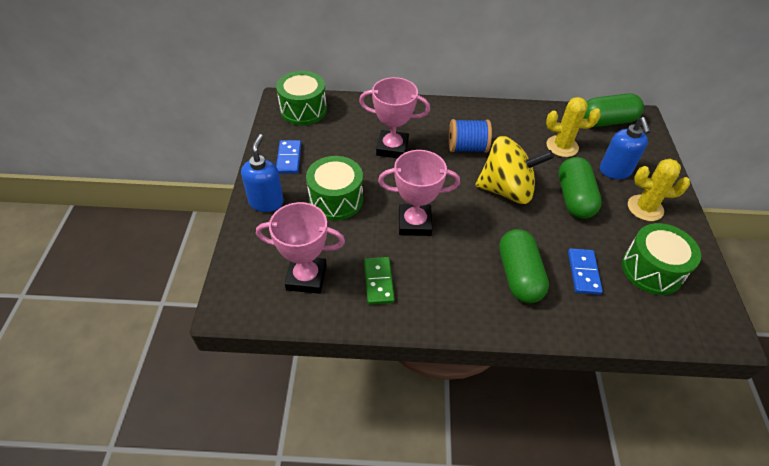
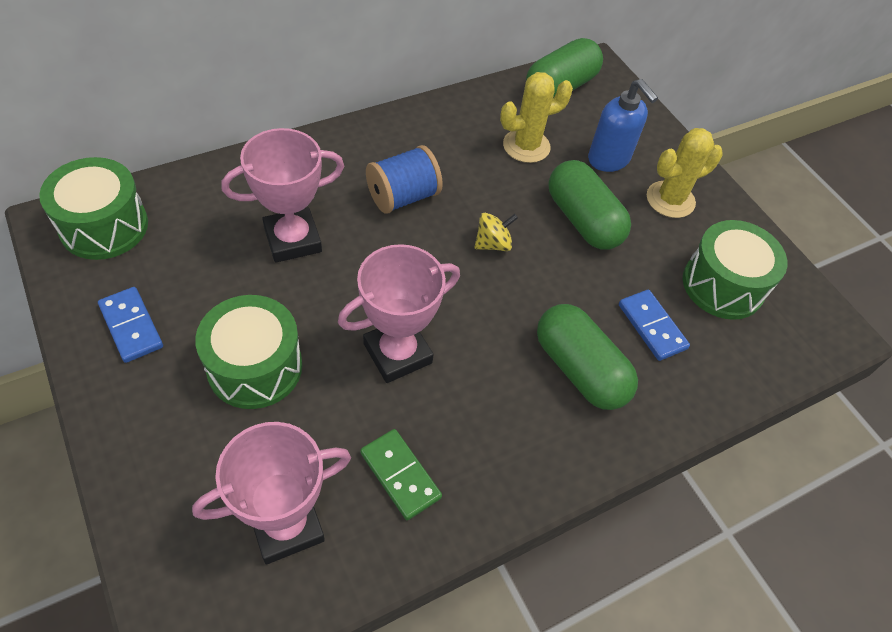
camera: 35 degrees left, 5 degrees up
(266, 202) = (138, 423): blue soap dispenser -> none
(506, 190) = (493, 244): yellow spinning top -> yellow spinning top, size x0.43

